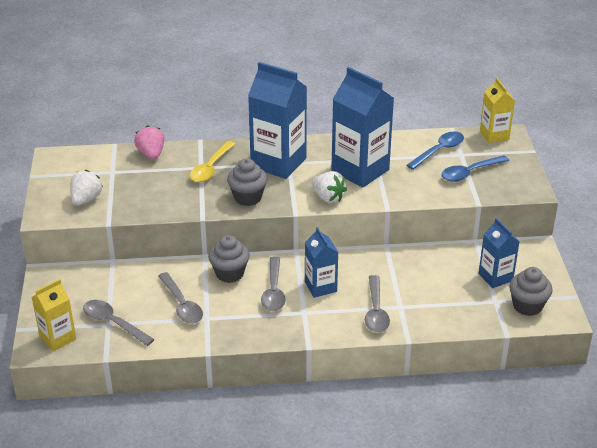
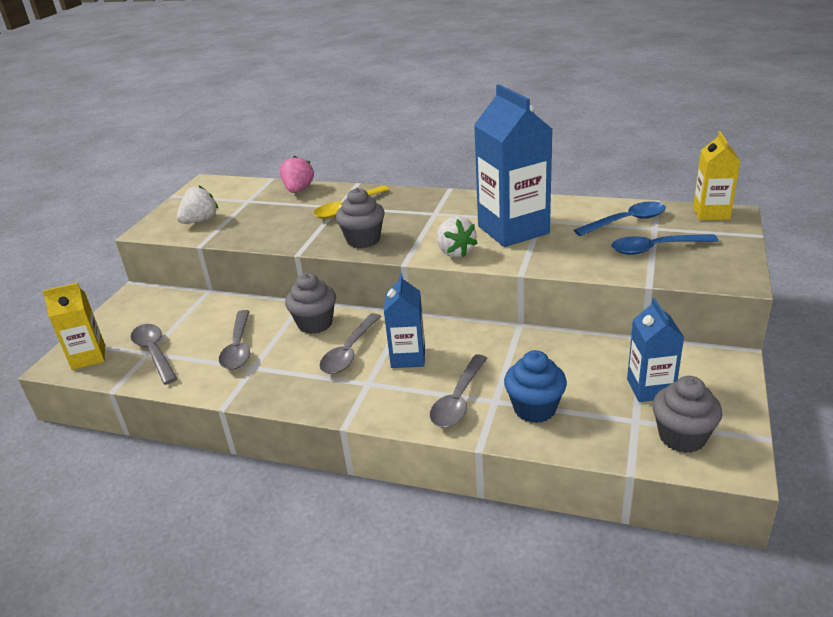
camera: 25 degrees right, 5 degrees down
(278, 163) = (423, 212): blue carton -> none
(429, 306) = (534, 409): none -> blue cupcake

